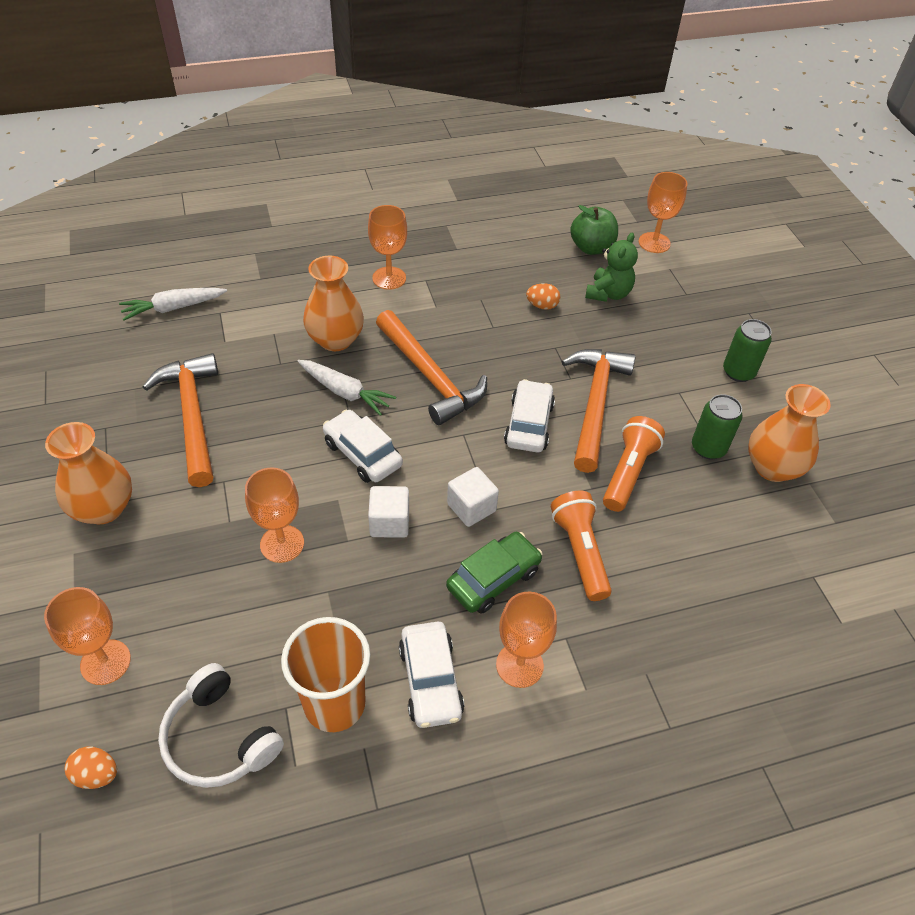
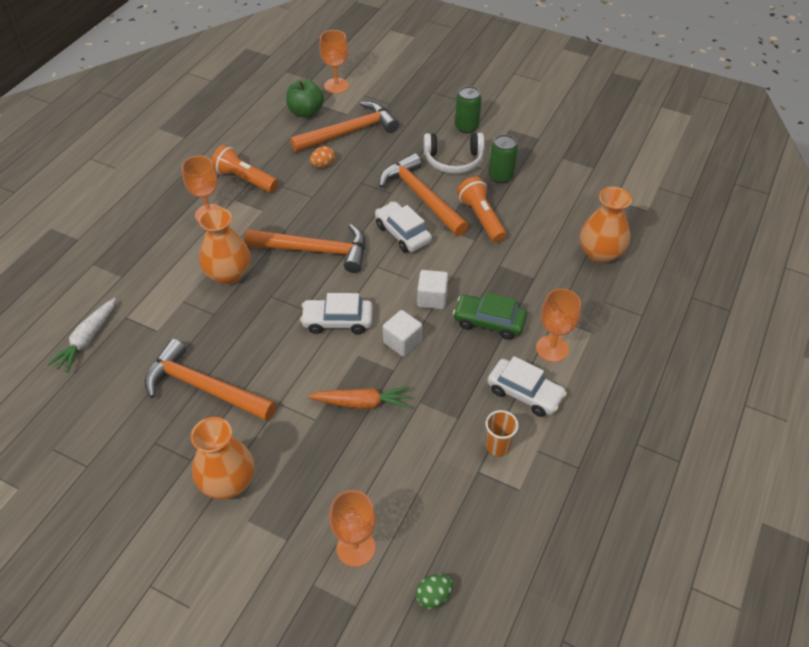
camera: 45 degrees left, 0 degrees up
(96, 774) = (433, 596): orange egg -> green egg
(219, 738) = (467, 516): white headphones -> white headphones (453, 160)
(282, 544) = (362, 403): orange goblet -> orange carrot
(334, 704) = (498, 446): orange cup -> orange cup, size x0.55
(345, 392) = (279, 298): white carrot -> none
(493, 579) = (489, 322): green car -> green car turned 75 degrees counterclockwise
(580, 552) = (509, 274): orange flashlight -> orange flashlight (244, 179)
(608, 293) = (349, 132): green teddy bear -> orange hammer
(772, 467) = (539, 163): orange vase -> orange vase (600, 253)

